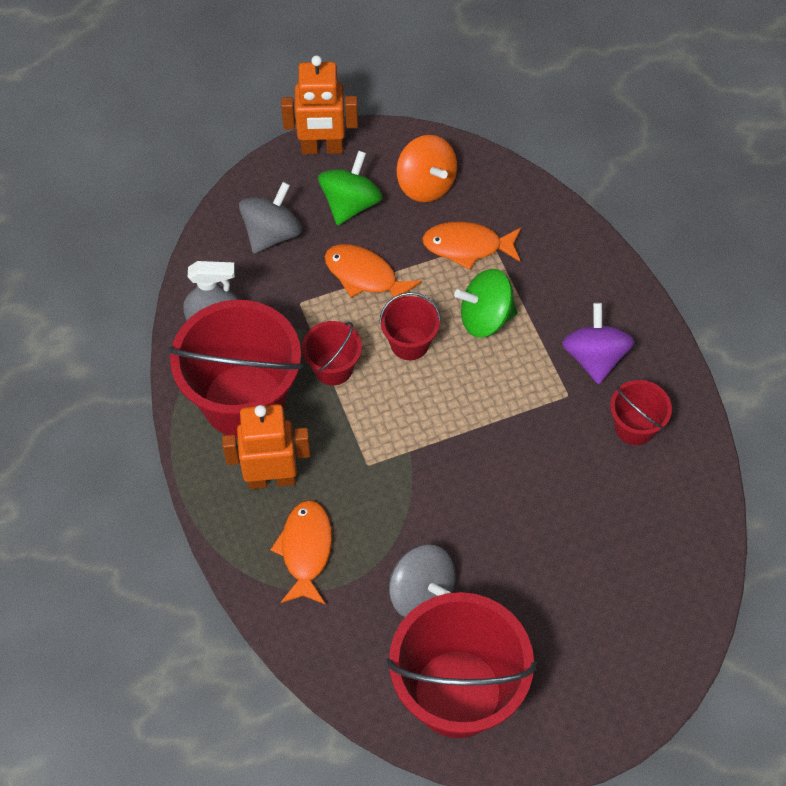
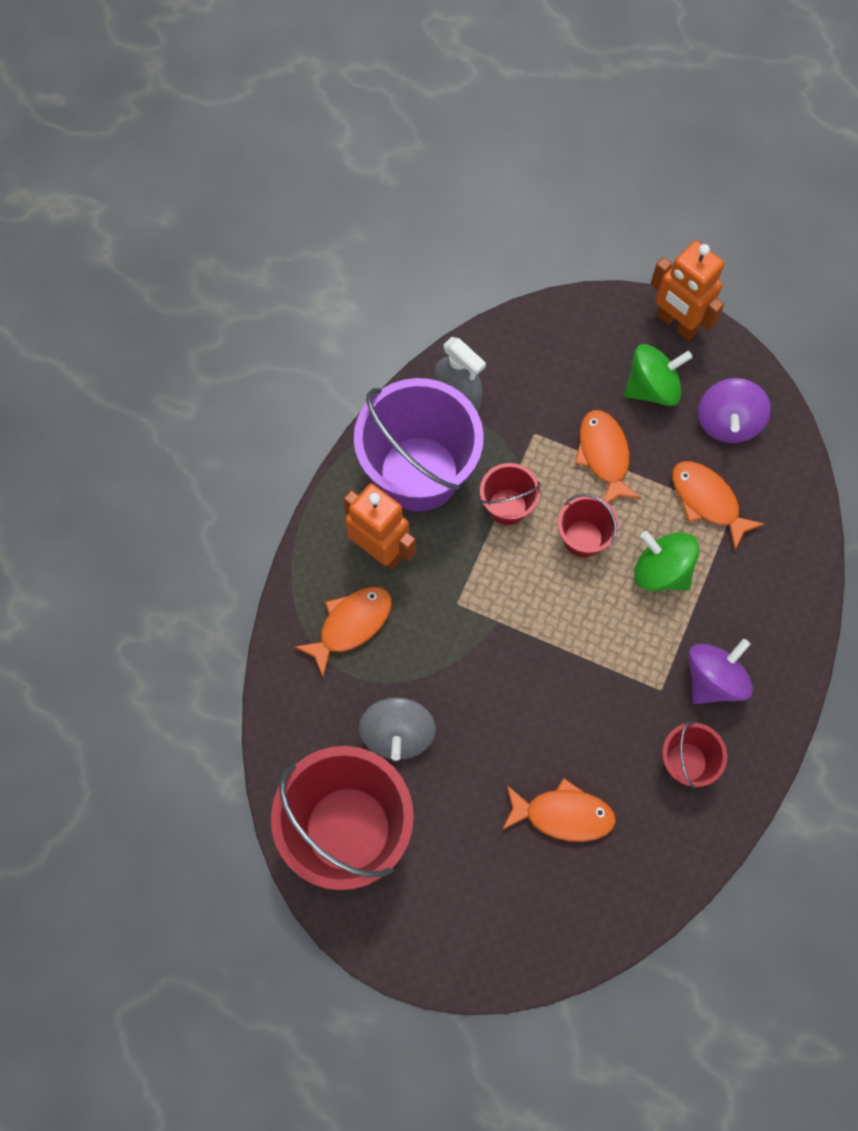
camera: 45 degrees right, 10 degrees up
(244, 401) = (419, 473): red bucket -> purple bucket
(272, 233) = (569, 360): grey spinning top -> none
(426, 184) = (727, 422): orange spinning top -> purple spinning top
(592, 537) = (563, 814): none -> orange fish

